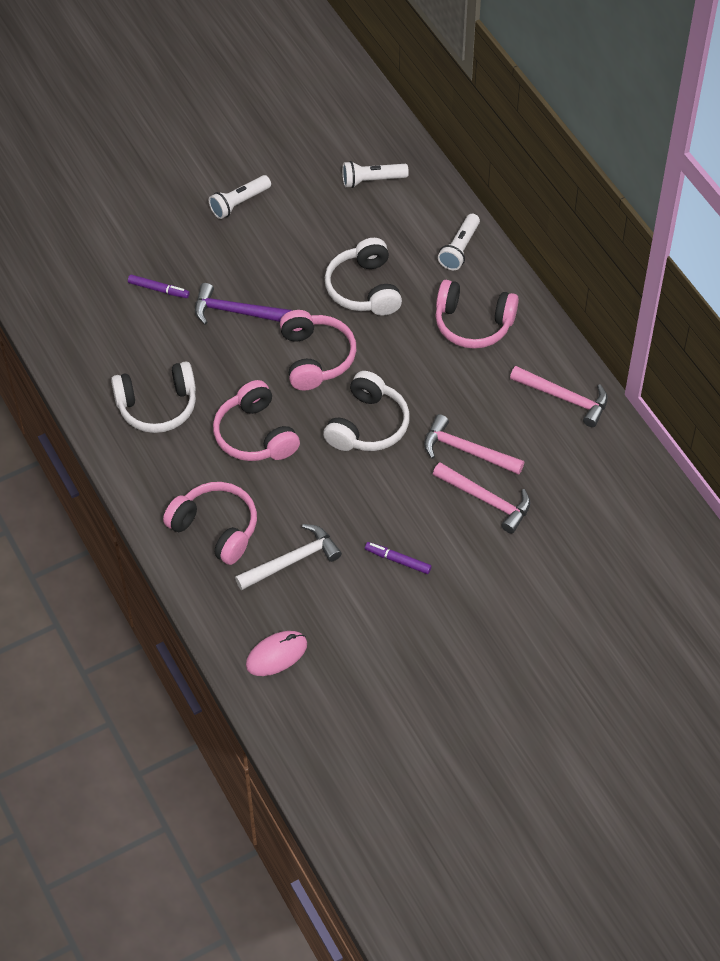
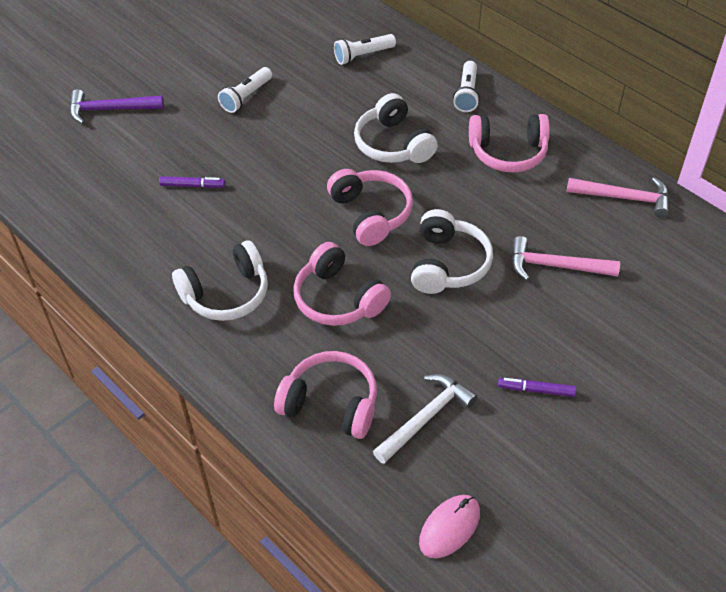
camera: 15 degrees left, 5 degrees down
(236, 312) = (276, 189): purple hammer -> purple hammer (110, 109)
(486, 500) = (597, 308): pink hammer -> none

